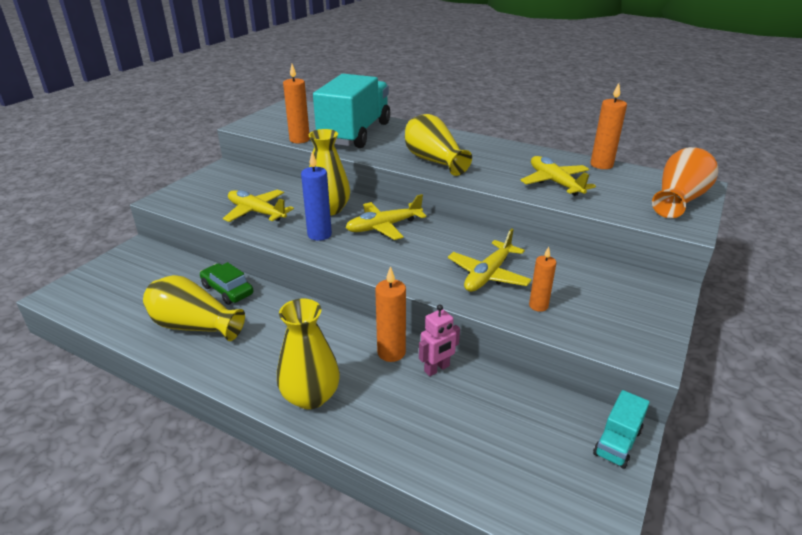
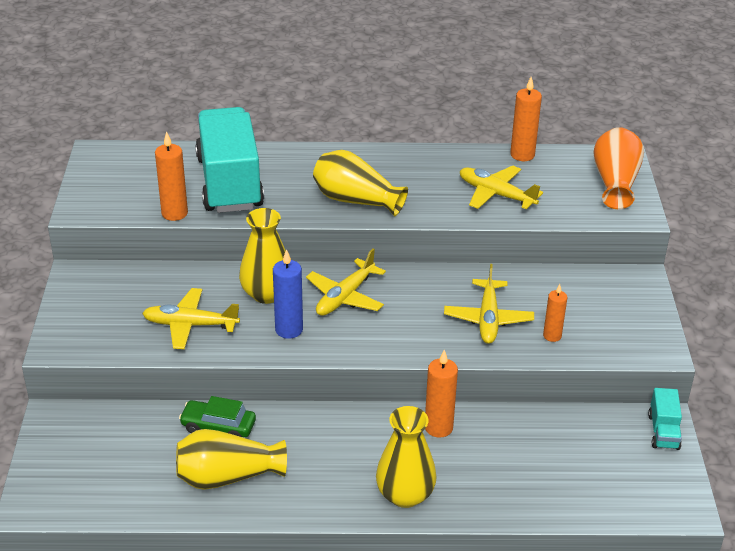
camera: 30 degrees left, 5 degrees up
(437, 369) = (489, 427): pink robot -> none

